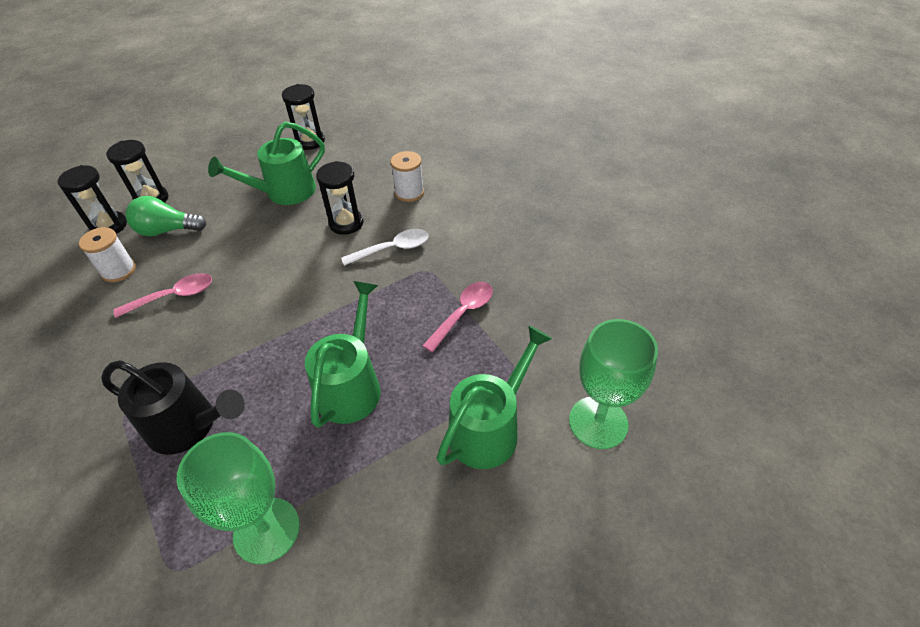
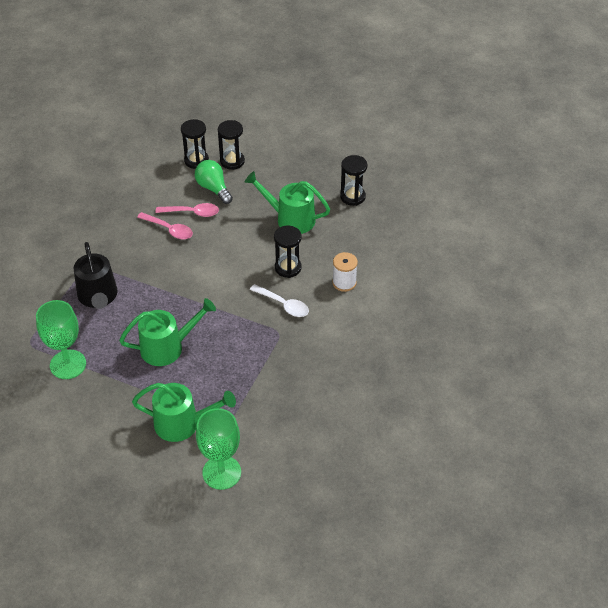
camera: 55 degrees right, 0 degrees up
(119, 271) = (168, 192): white spool -> none
(463, 313) = (256, 370): pink spoon -> pink spoon (192, 212)

